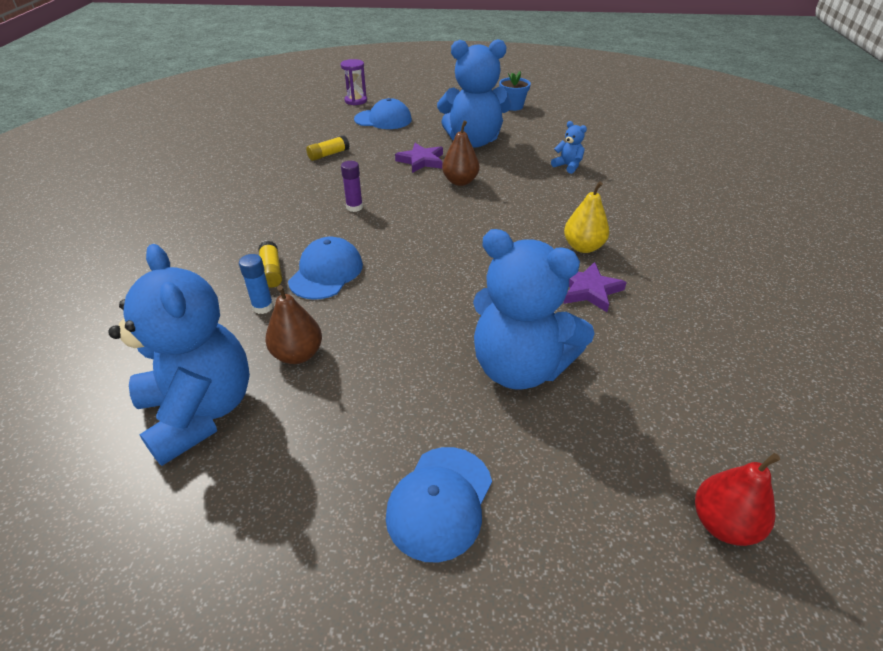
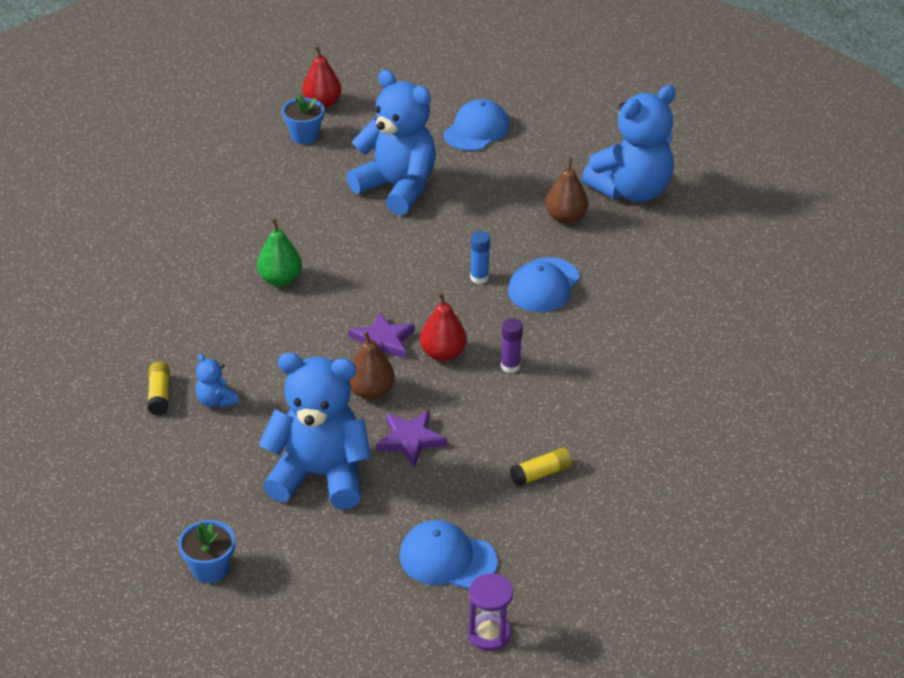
camera: 170 degrees left, 0 degrees up
(200, 411) = (631, 190): blue teddy bear -> blue teddy bear turned 105 degrees counterclockwise
(263, 307) = (599, 259): blue glue stick -> blue glue stick (479, 277)
(271, 271) = (597, 293): yellow glue stick -> yellow glue stick (159, 395)
(412, 209) = (443, 353): none -> red pear
(583, 247) = (280, 279): yellow pear -> green pear
(588, 290) = (305, 237): purple star -> purple star (382, 341)
(696, 440) = (304, 136): none -> blue flower pot

